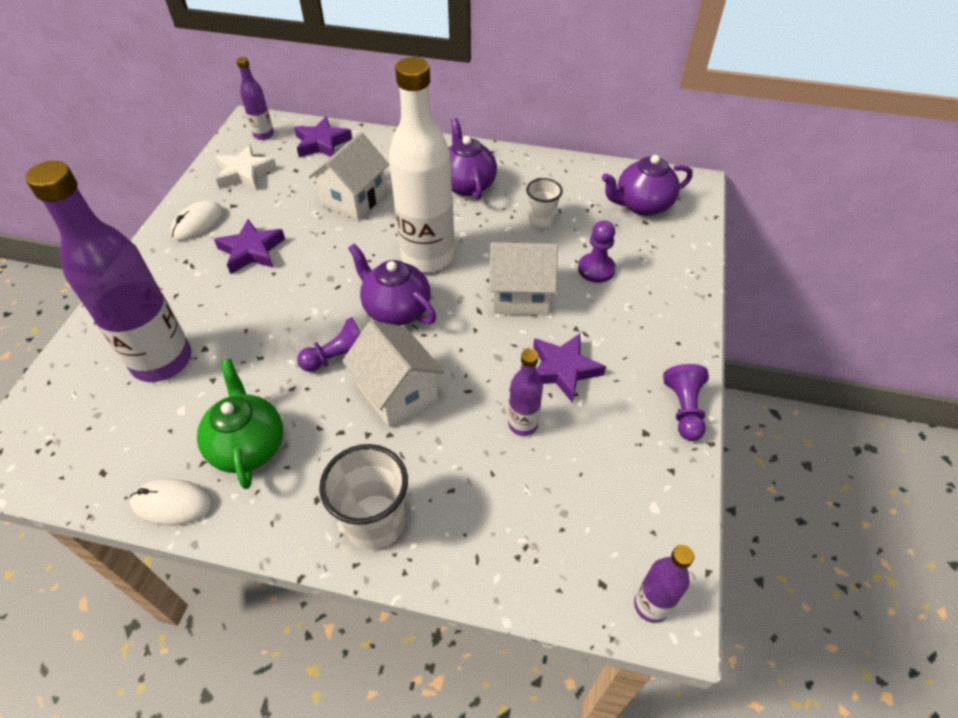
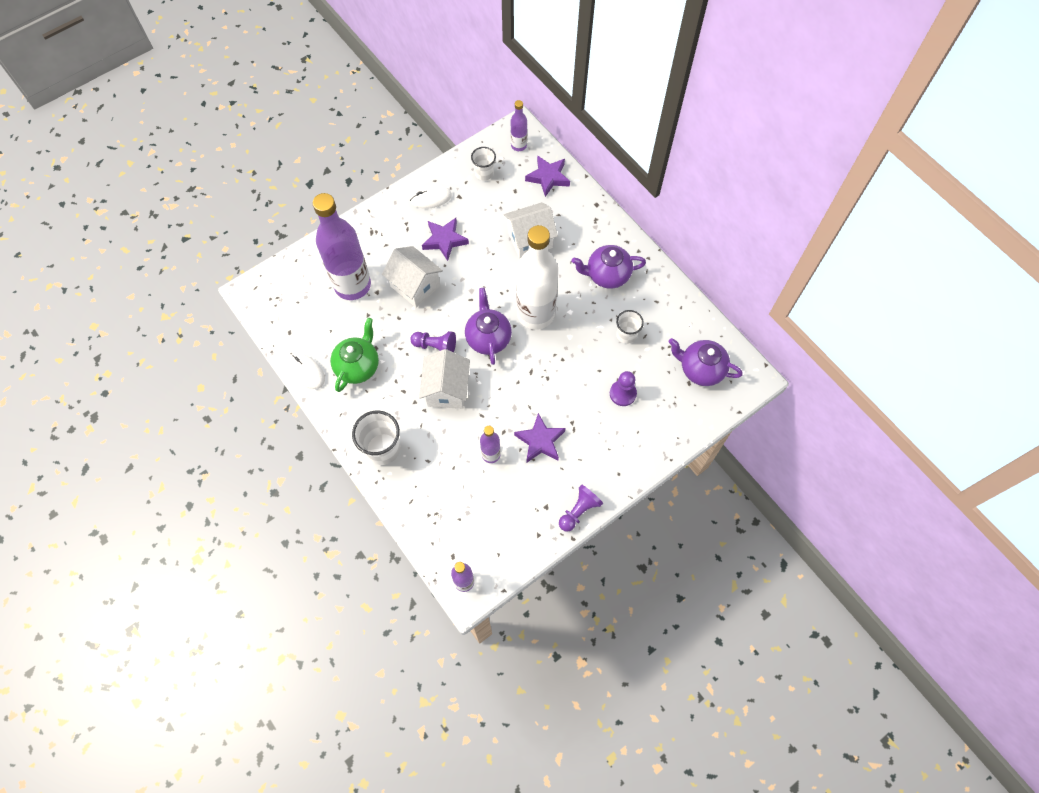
camera: 40 degrees right, 15 degrees up
(245, 173) = (484, 173): white star -> white cup
(467, 184) = (607, 275): purple teapot -> purple teapot turned 120 degrees counterclockwise
(520, 295) = (562, 379): white house -> white house (415, 286)

